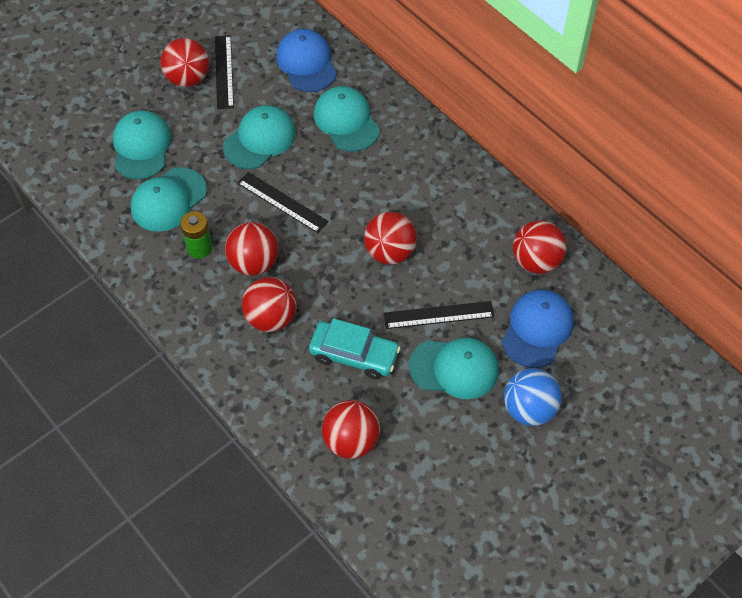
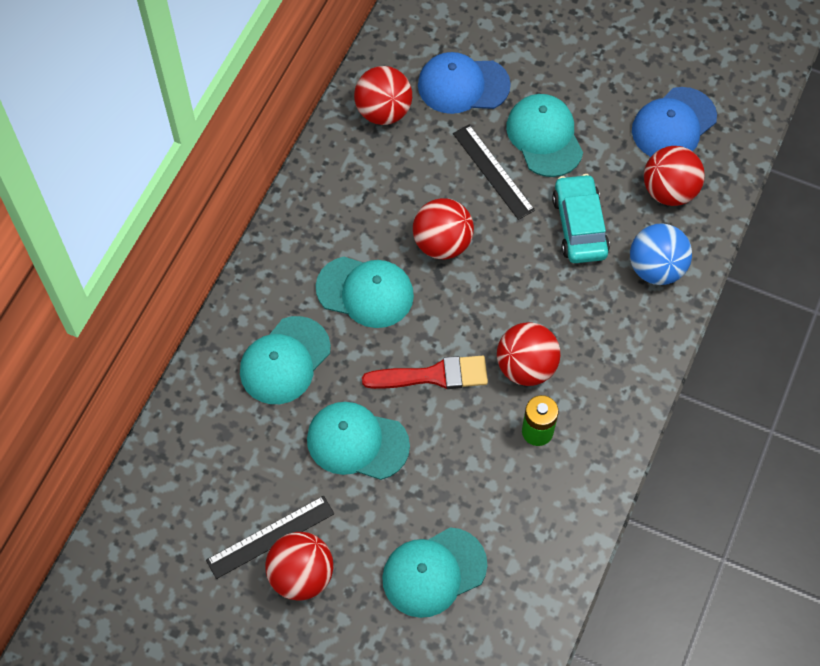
camera: 115 degrees left, 5 degrees up
(168, 200) = (492, 498): turquoise cap -> turquoise cap (365, 292)
(271, 318) = (581, 319): red ball -> none
(282, 202) = (433, 375): black ruler -> red brush
(306, 63) = (213, 445): blue cap -> blue cap (673, 124)
(529, 409) = (551, 64): blue ball -> blue ball (656, 268)

